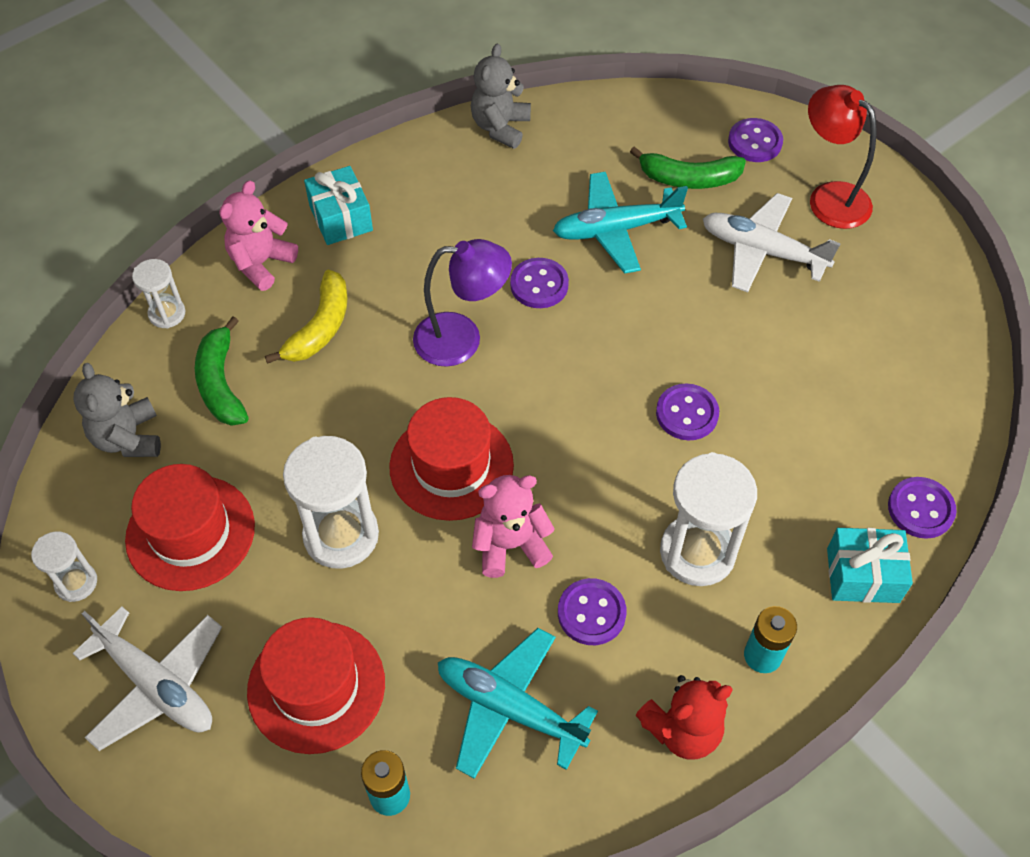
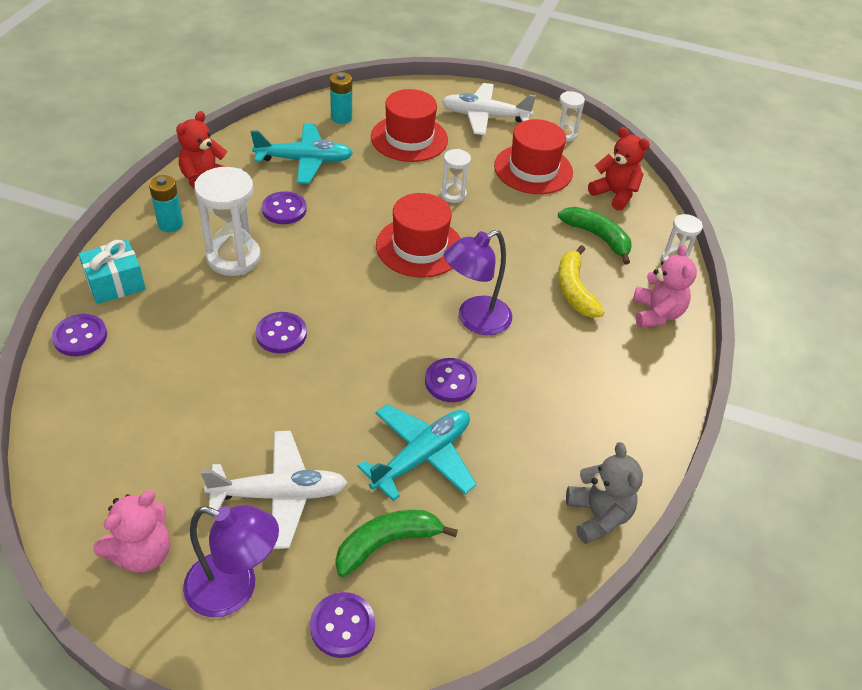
camera: 145 degrees right, 10 degrees down
(128, 438) = (614, 194): grey teddy bear -> red teddy bear
(341, 218) = (640, 369): turquoise gift -> none
(341, 535) = (453, 194): white hourglass -> white hourglass, size x0.54
(510, 545) = (353, 223): pink teddy bear -> pink teddy bear (142, 553)
(829, 197) = (234, 589): red lamp -> purple lamp

